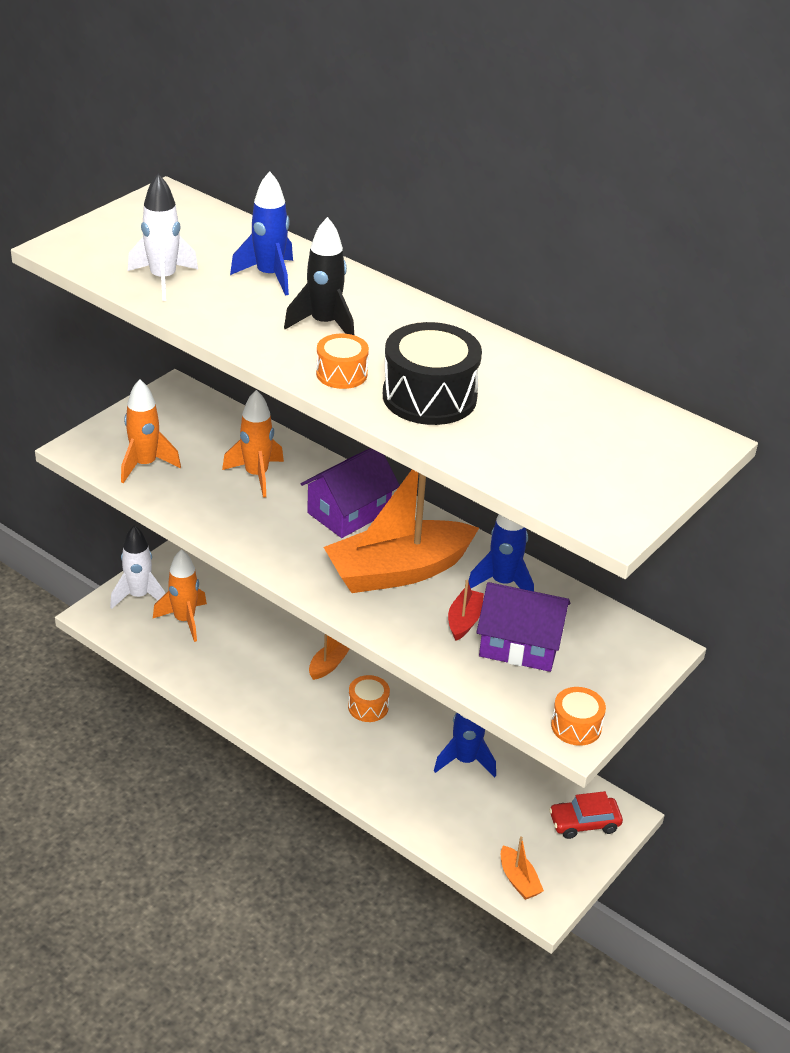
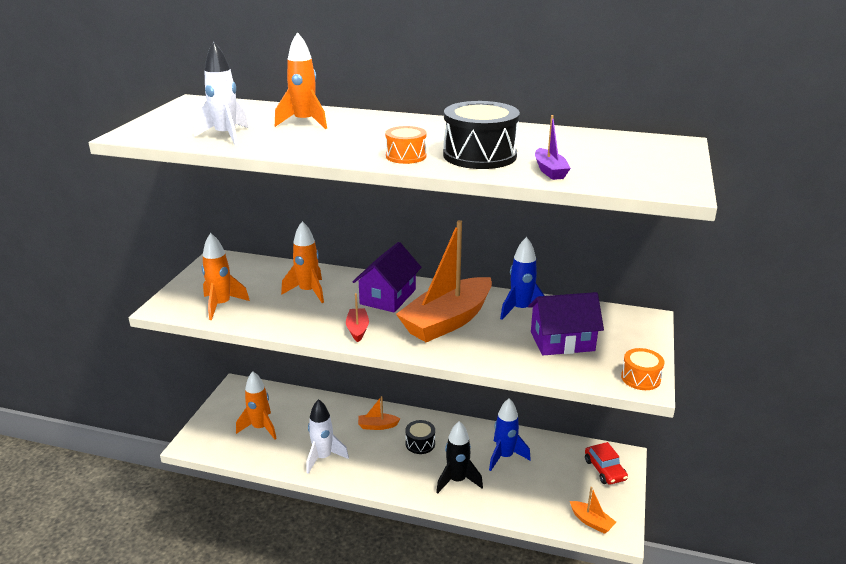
camera: 20 degrees left, 10 degrees down
(139, 596) = (218, 422): white rocket -> white rocket (323, 457)
(269, 276) = (304, 123): blue rocket -> orange rocket
(324, 324) = (367, 137): black rocket -> black rocket (457, 480)
(328, 665) = (377, 426): orange boat -> orange boat turned 105 degrees counterclockwise
(368, 707) = (420, 443): orange drum -> black drum
(464, 621) = (514, 337): red boat -> red boat (357, 329)
(488, 448) = (550, 171): none -> purple boat
(584, 823) = (605, 470): red car -> red car turned 75 degrees counterclockwise

